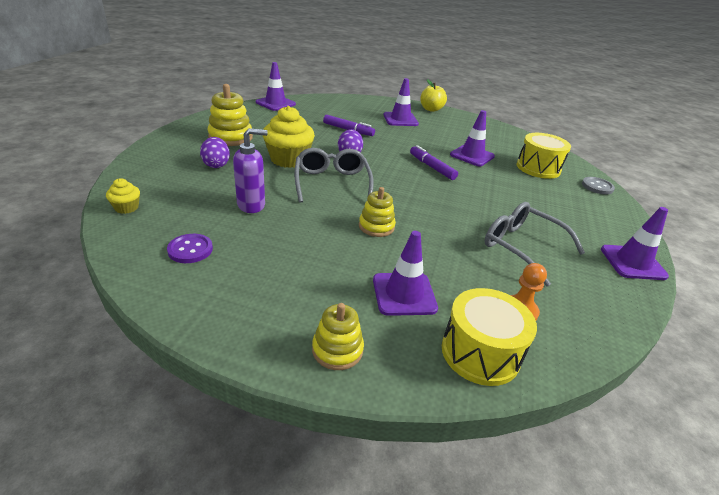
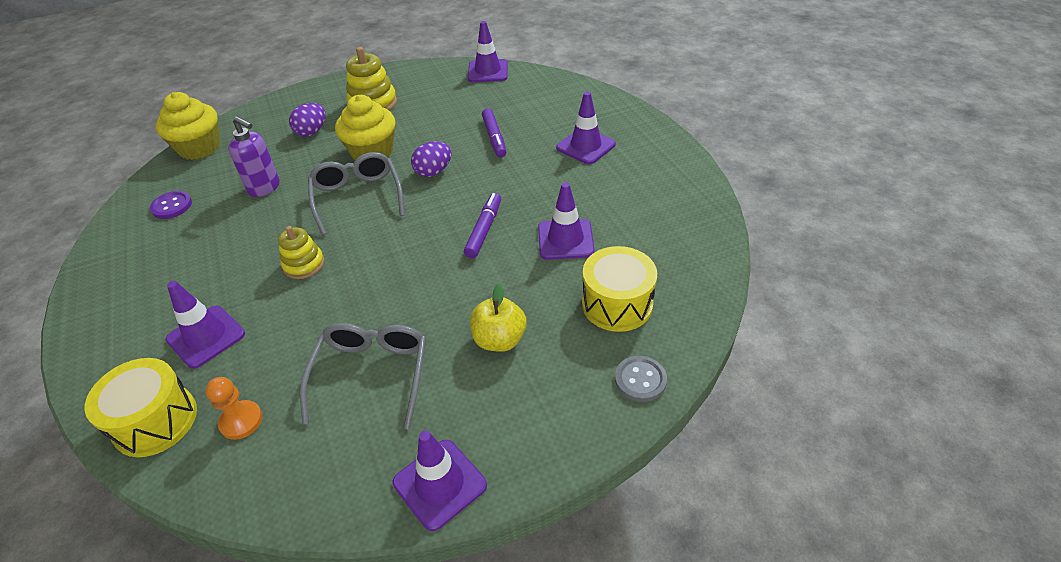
camera: 55 degrees right, 10 degrees up
(126, 208) = (200, 148): yellow cupcake -> yellow cupcake, size x2.08
(332, 183) = (357, 197): grey glasses -> grey glasses turned 60 degrees counterclockwise
(337, 350) = (104, 341): yellow stacking toy -> none
(431, 109) = (663, 145): yellow apple -> yellow apple (499, 340)

